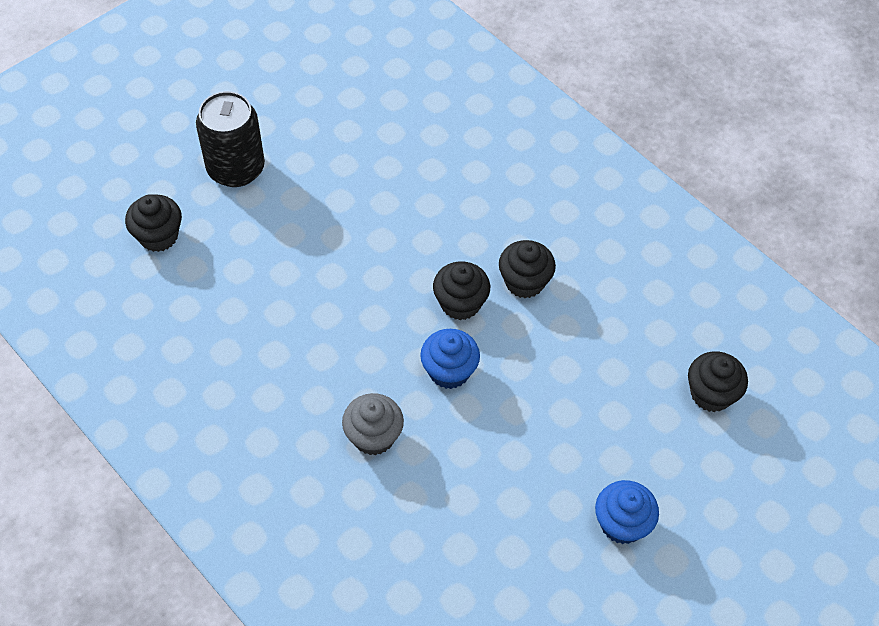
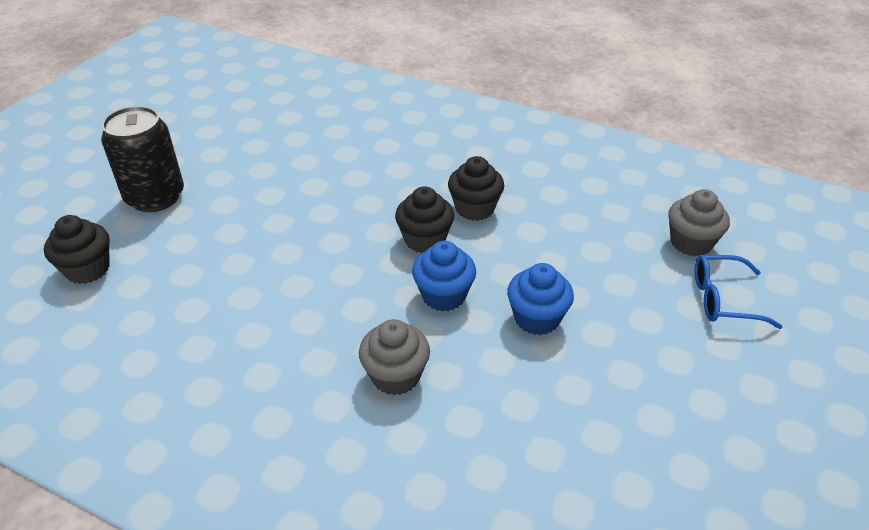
camera: 20 degrees left, 15 degrees down
(622, 523) = (690, 372): blue cupcake -> blue cupcake (536, 318)
(699, 465) = (723, 299): none -> blue glasses
(711, 394) = (691, 242): black cupcake -> grey cupcake

